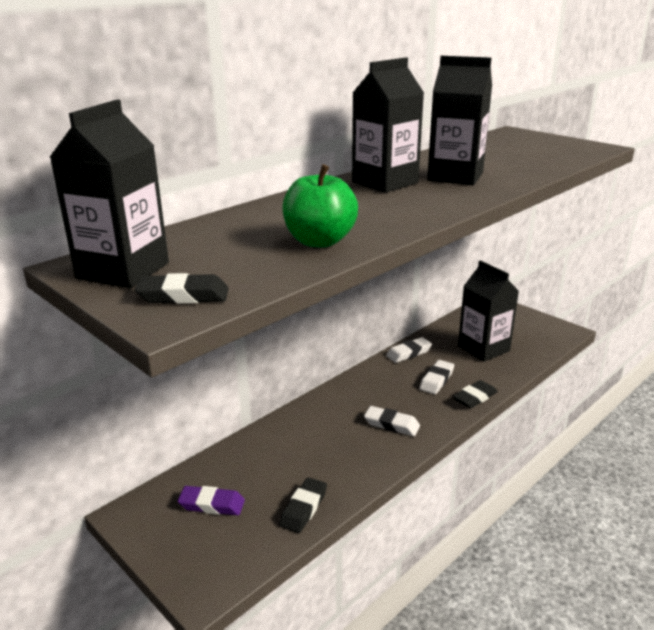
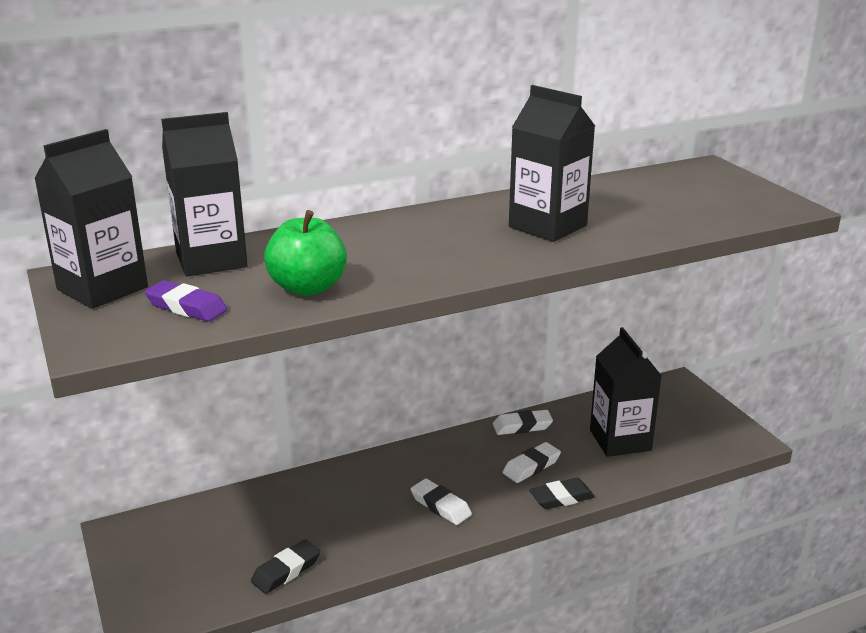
camera: 20 degrees right, 0 degrees up
(183, 296) = (128, 325): black eraser -> none
(212, 504) = (200, 543): purple eraser -> purple eraser (186, 307)
(385, 182) = (458, 222): black carton -> black carton (211, 260)

